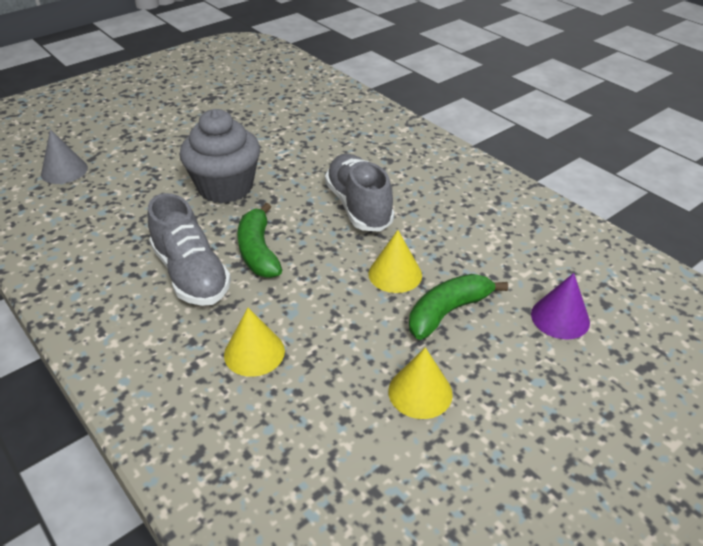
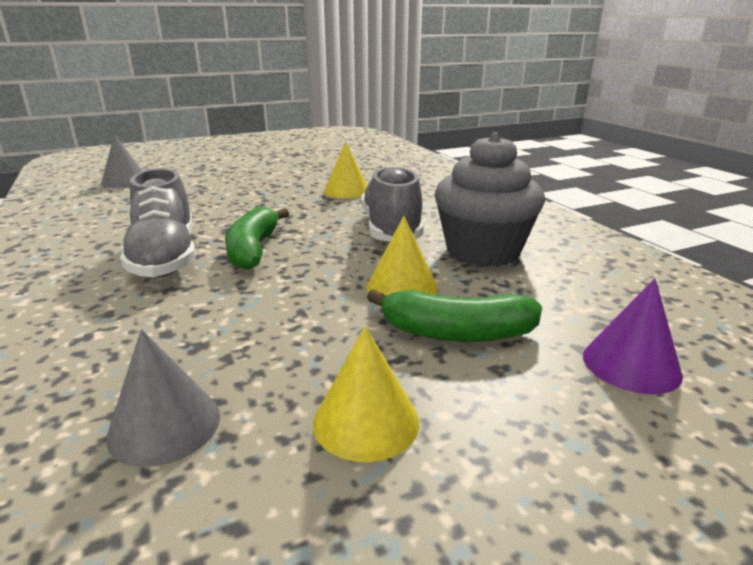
camera: 15 degrees right, 15 degrees down
(225, 187) = (260, 203): grey cupcake -> grey cupcake (483, 251)
(254, 352) = (169, 335): yellow cone -> yellow cone (346, 190)
(303, 421) = (164, 425): none -> grey cone
(448, 312) = (456, 332): green banana -> green banana turned 150 degrees counterclockwise

